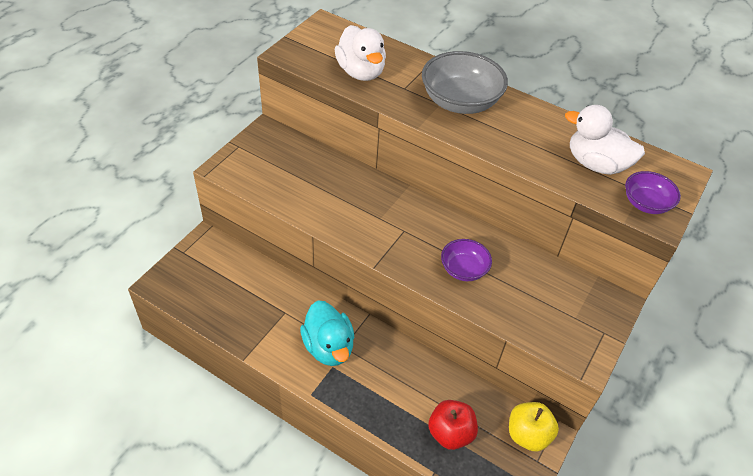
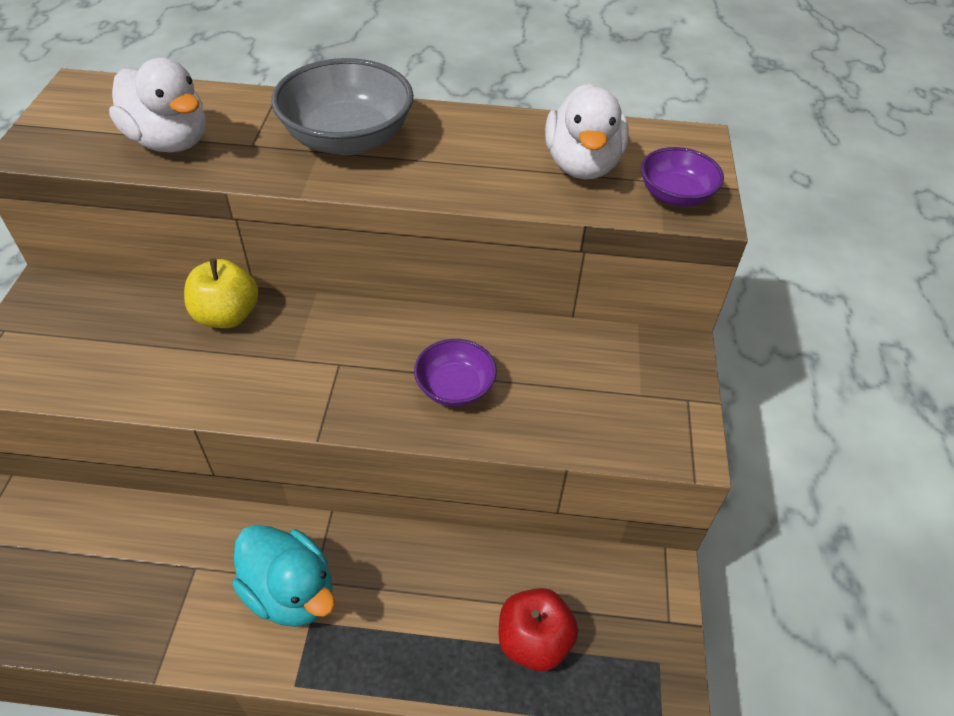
camera: 25 degrees left, 0 degrees up
(528, 435) = (638, 589): yellow apple -> yellow apple (227, 315)
(596, 164) = (582, 165): white duck -> white duck turned 90 degrees counterclockwise

